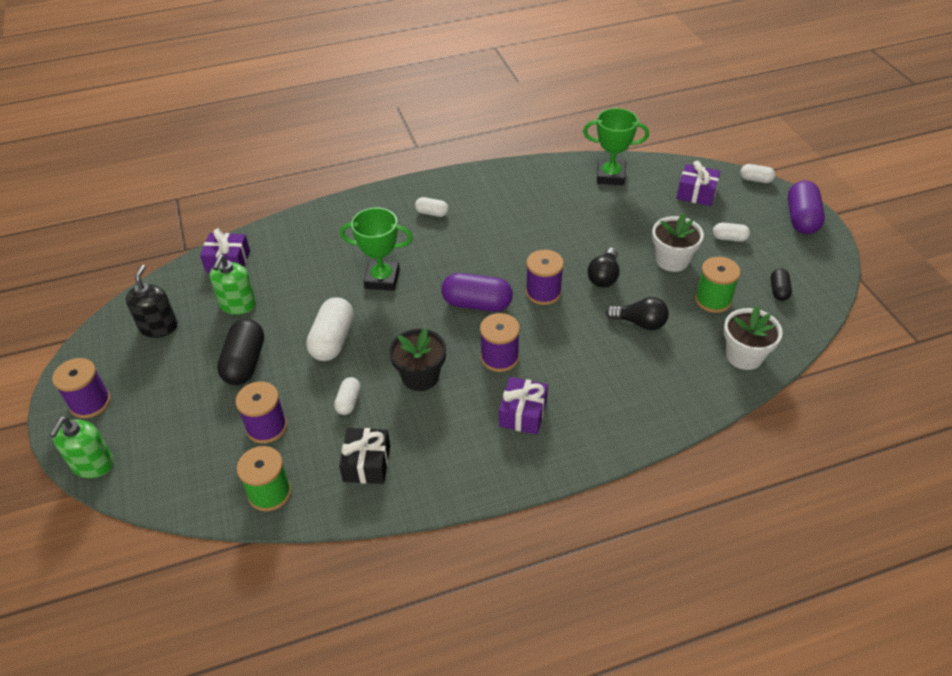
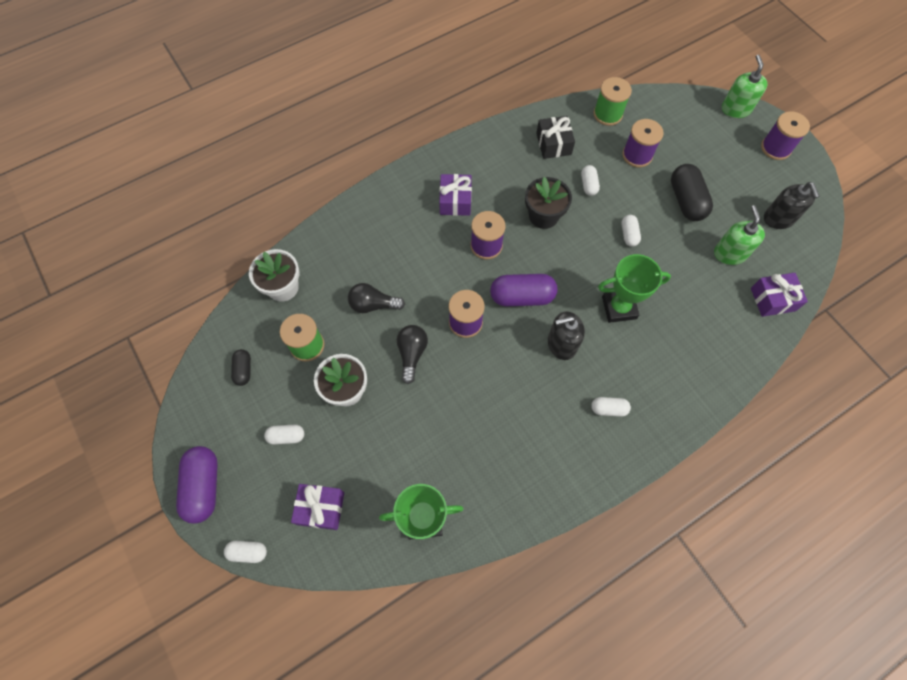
camera: 165 degrees right, 20 degrees up
(333, 340) = (628, 234): white capsule -> white capsule, size x0.54
(453, 261) = (561, 344): none -> black soap dispenser

